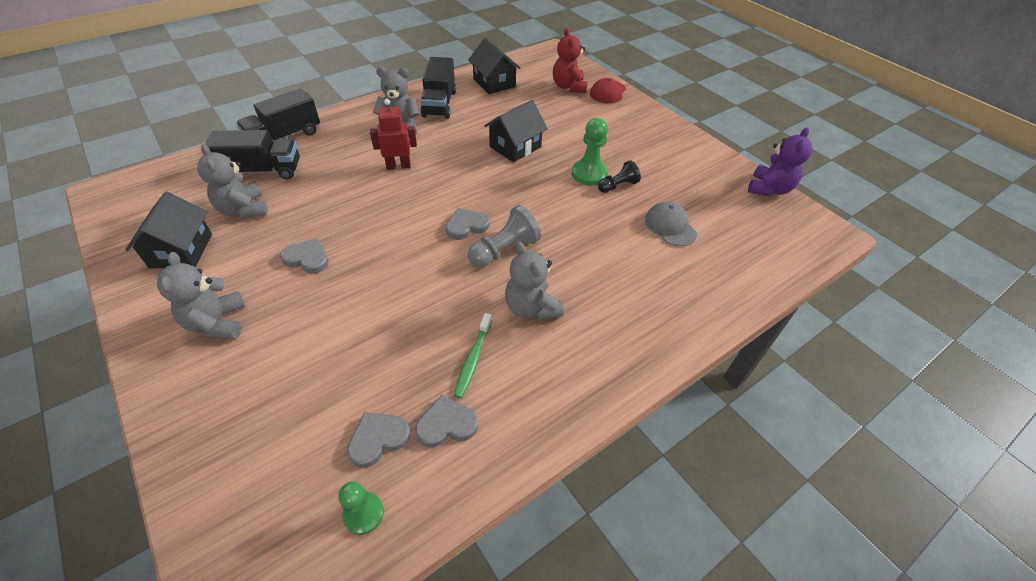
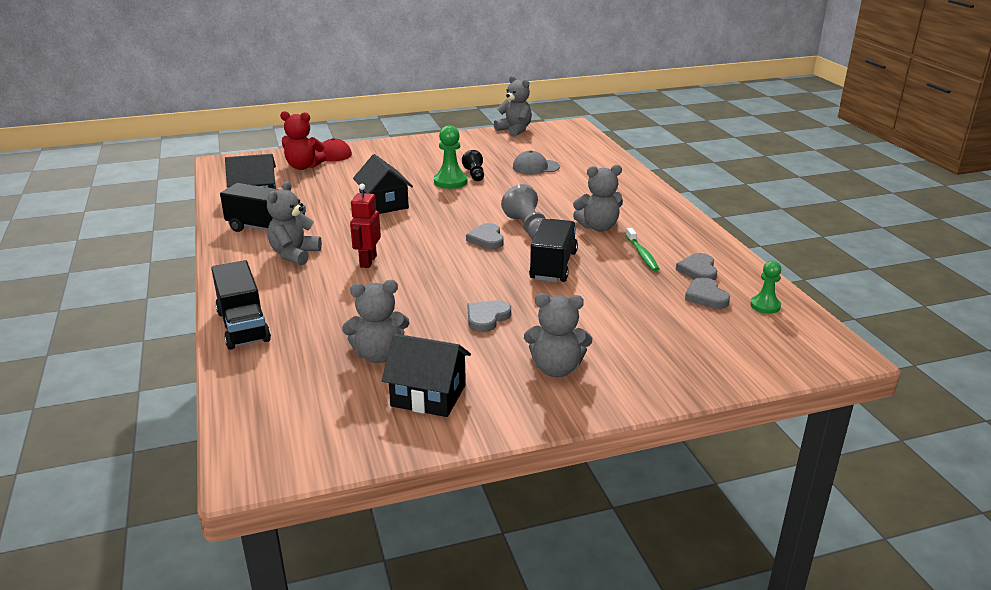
camera: 70 degrees left, 20 degrees down
(262, 171) = (307, 342): black truck -> black truck (553, 266)
(473, 359) = (642, 254): green toothbrush -> green toothbrush turned 45 degrees clockwise
(769, 189) = (514, 130): purple teddy bear -> grey teddy bear

